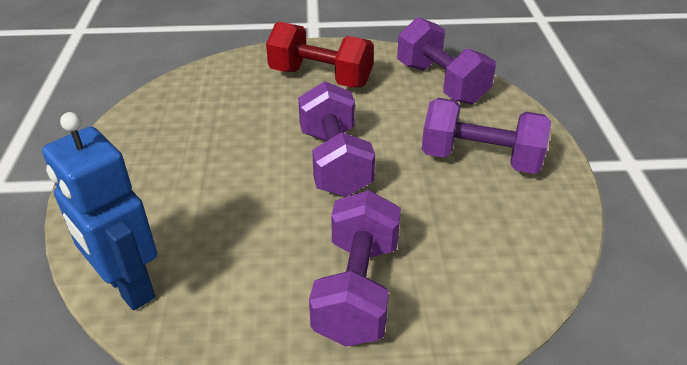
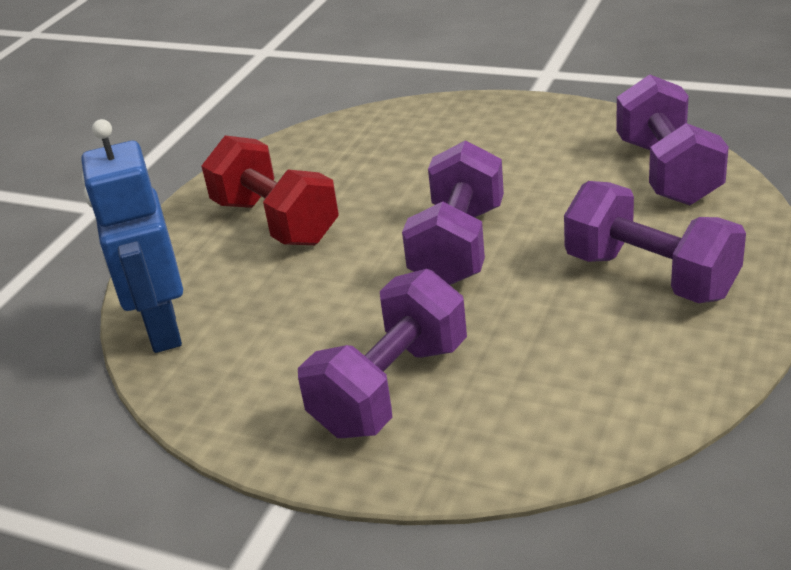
camera: 30 degrees right, 5 degrees down
(320, 77) = (508, 143): red dumbbell -> red dumbbell (275, 222)

